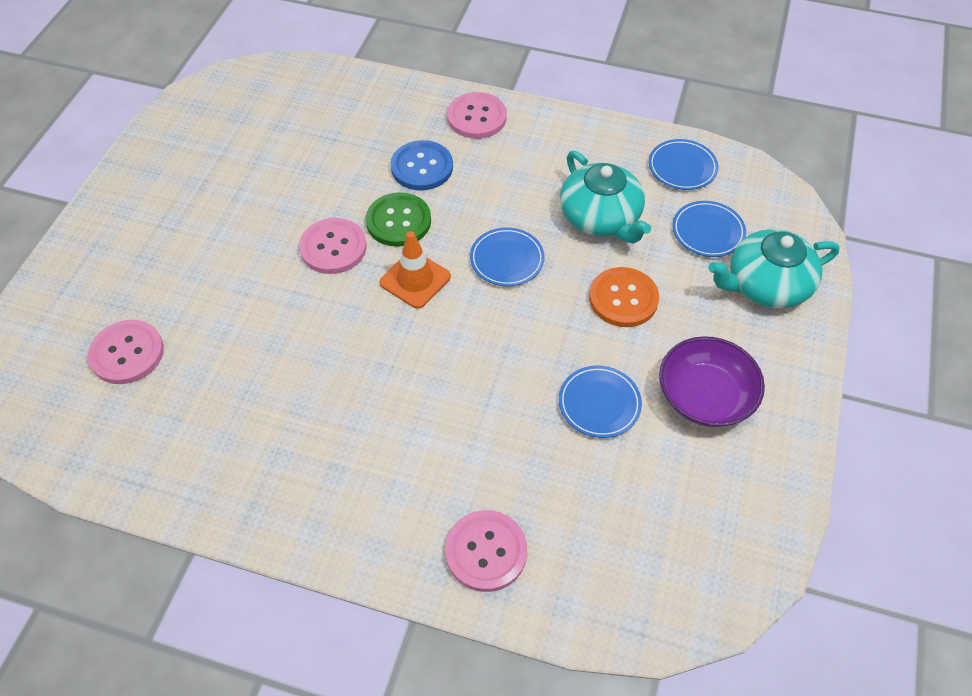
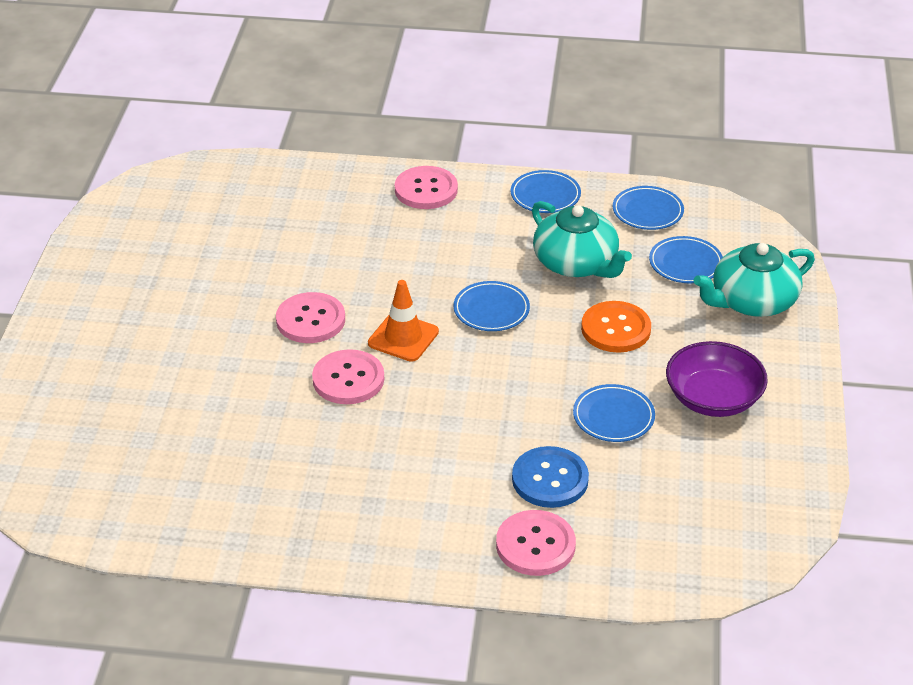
camera: 10 degrees left, 15 degrees down
(127, 353) = (126, 434): pink button -> pink button (348, 379)
(398, 221) = (371, 290): green button -> none
(422, 167) = (381, 240): blue button -> blue button (550, 479)
(587, 137) = (545, 195): none -> blue plate

